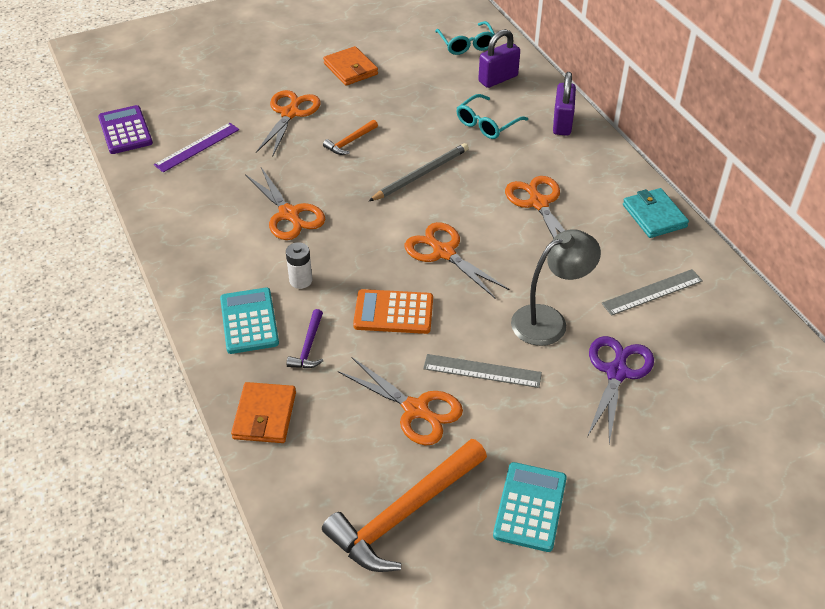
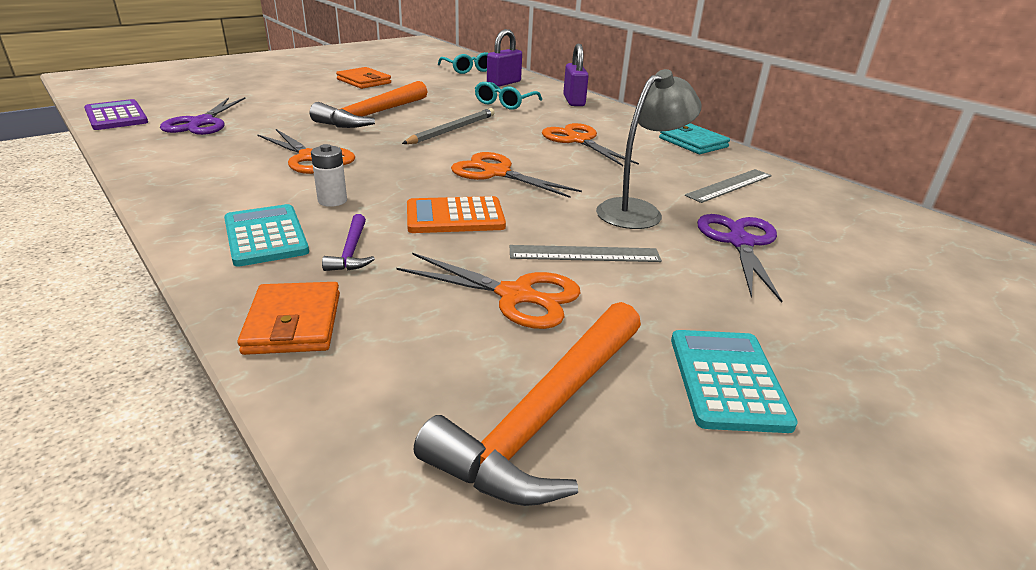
camera: 15 degrees left, 15 degrees down
(197, 147) = (201, 123): purple ruler -> purple scissors
(290, 113) = (306, 103): orange scissors -> none
(350, 142) = (372, 115): orange hammer -> orange hammer, size x2.14

